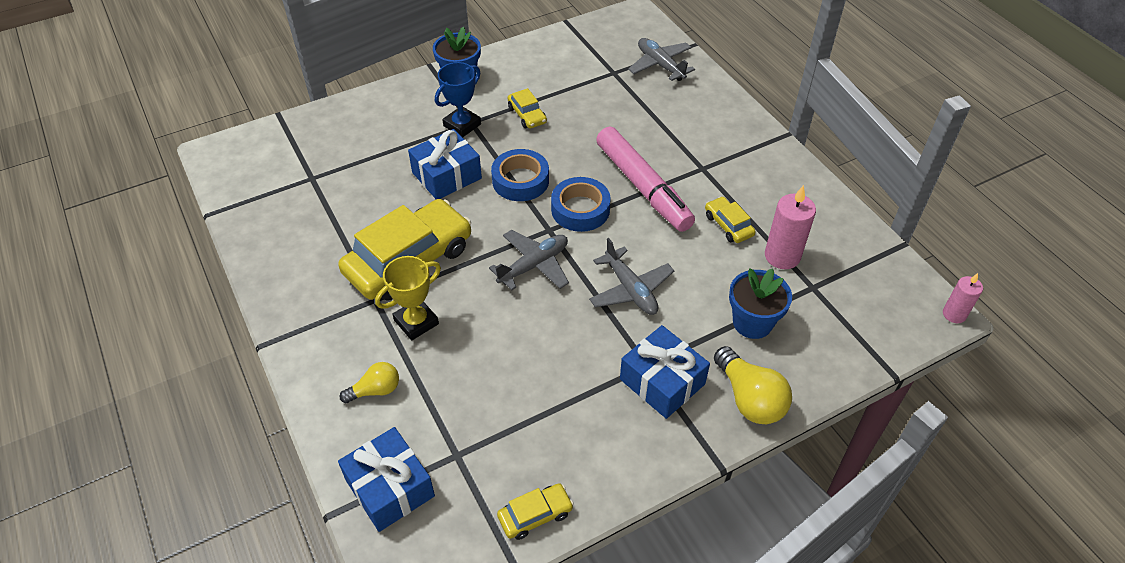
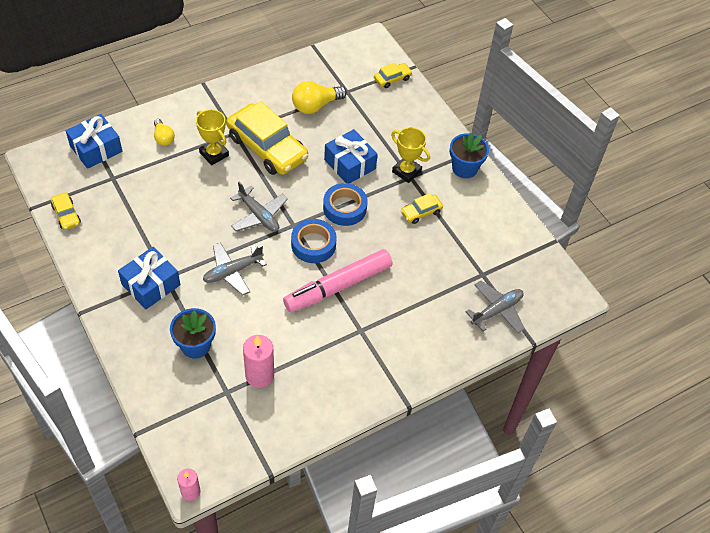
camera: 85 degrees right, 5 degrees up
(462, 125) = (406, 171): blue trophy -> yellow trophy
(728, 225) = (294, 341): yellow car -> yellow car (392, 79)
(749, 398) = (130, 335): yellow light bulb -> yellow light bulb (315, 106)

